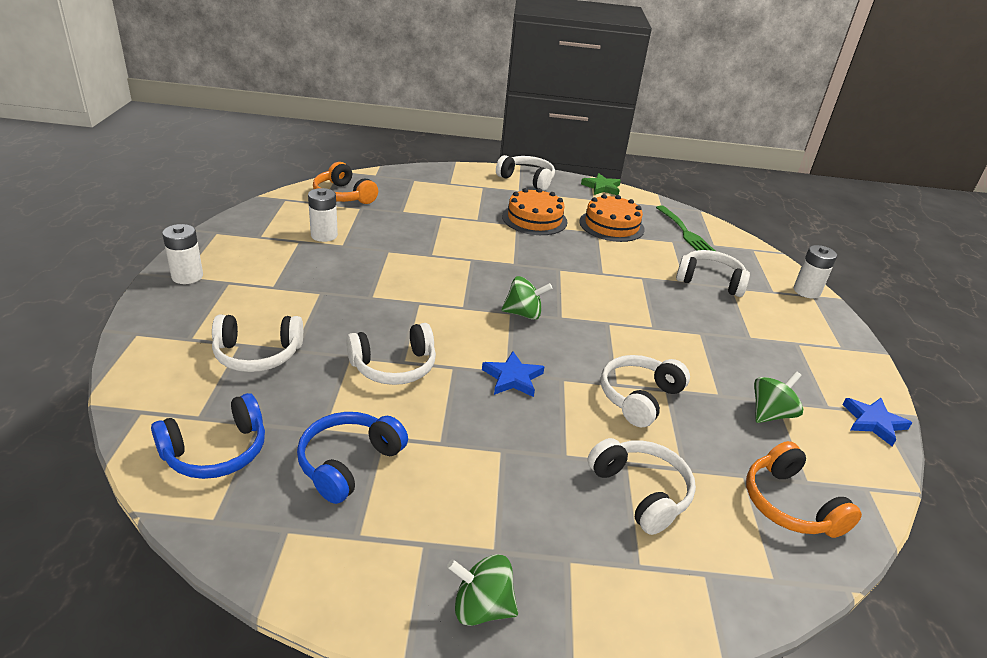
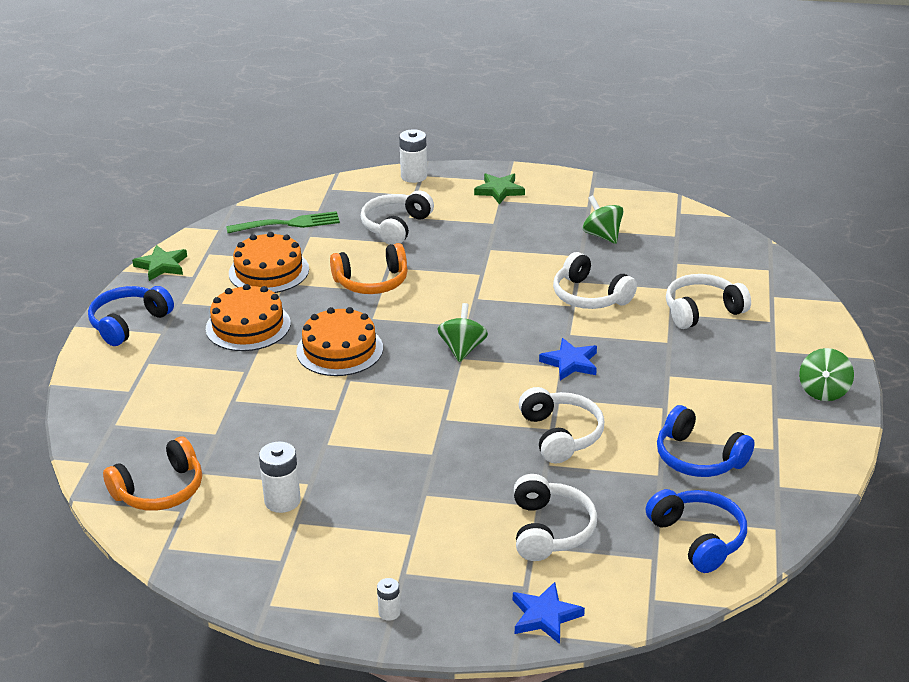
camera: 80 degrees left, 0 degrees up
(187, 276) = (389, 612): white battery -> white battery, size x0.55
(511, 255) = (339, 350): none -> orange cake
(527, 180) = (128, 323): white headphones -> blue headphones
(790, 504) = (701, 248): orange headphones -> orange headphones (372, 282)
(817, 342) = (499, 191): none -> green star
(873, 422) = (606, 191): blue star -> blue star (545, 616)

